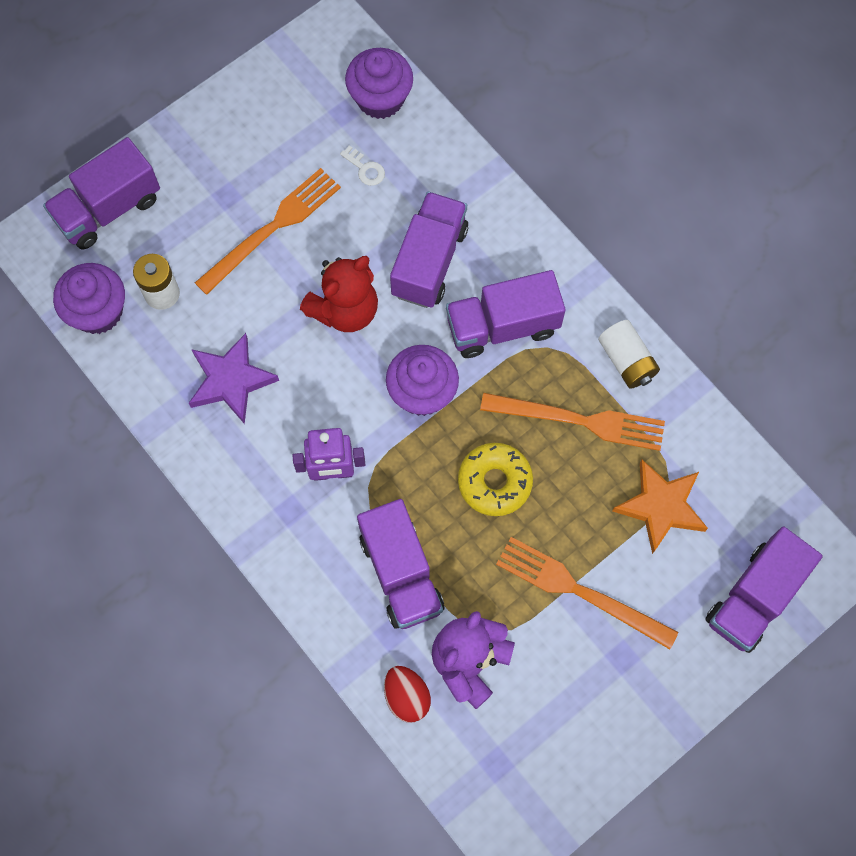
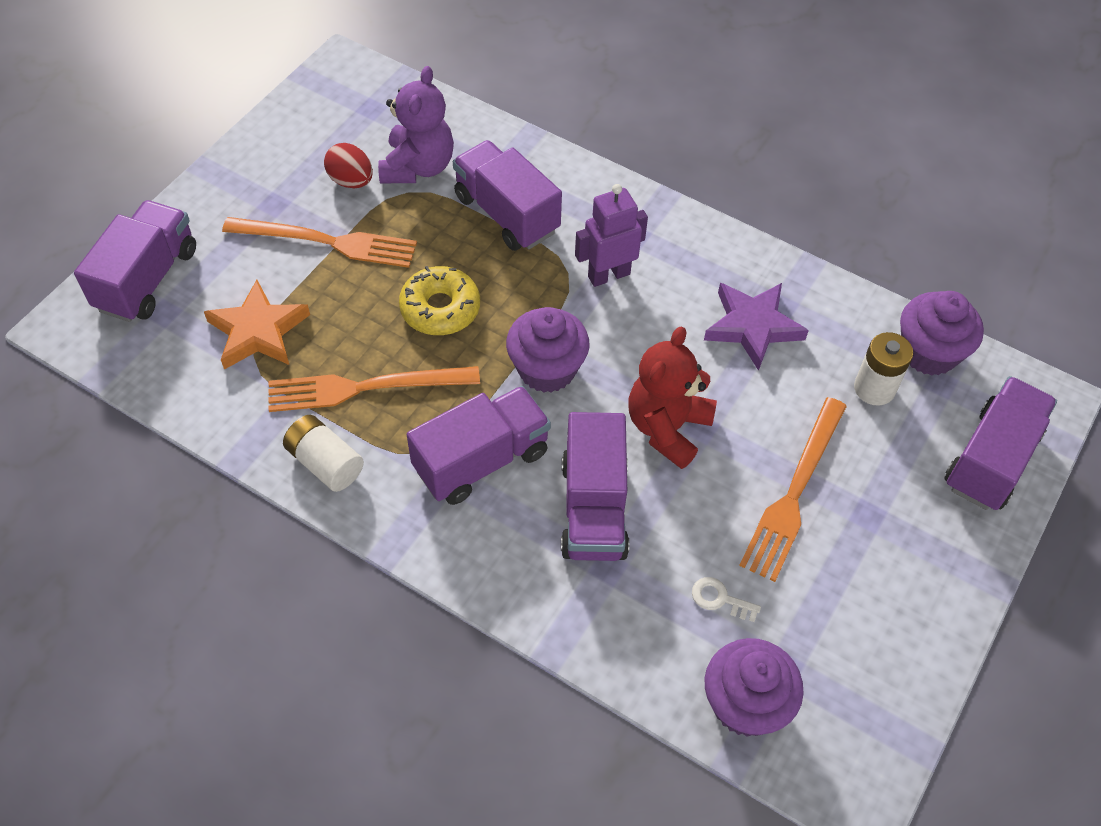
camera: 160 degrees right, 15 degrees down
(406, 697) = (466, 131): red egg -> red egg (351, 181)

